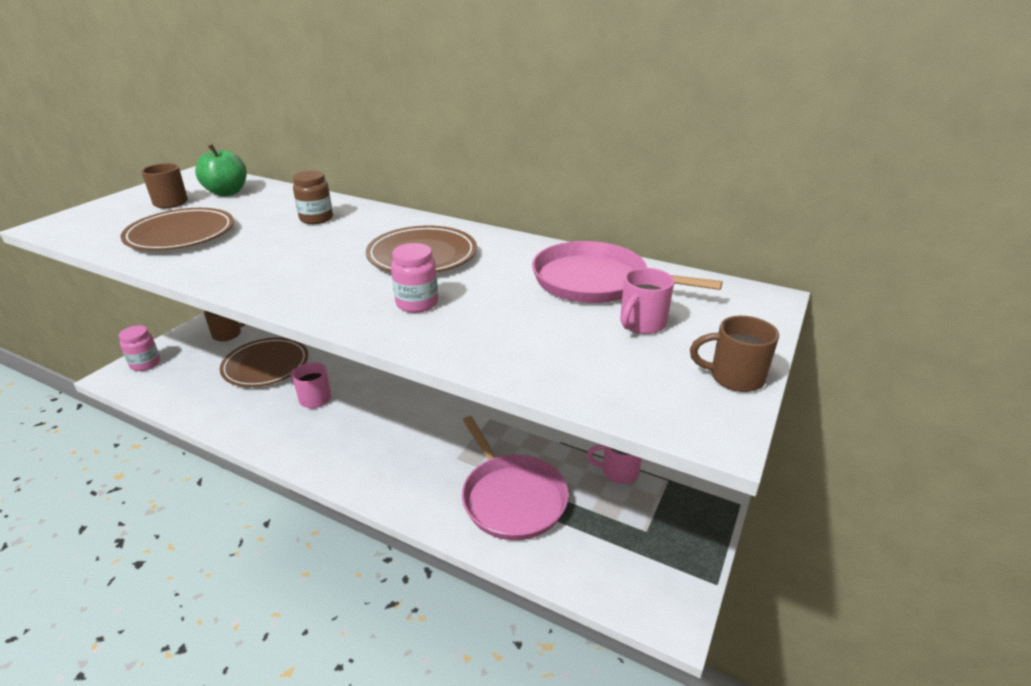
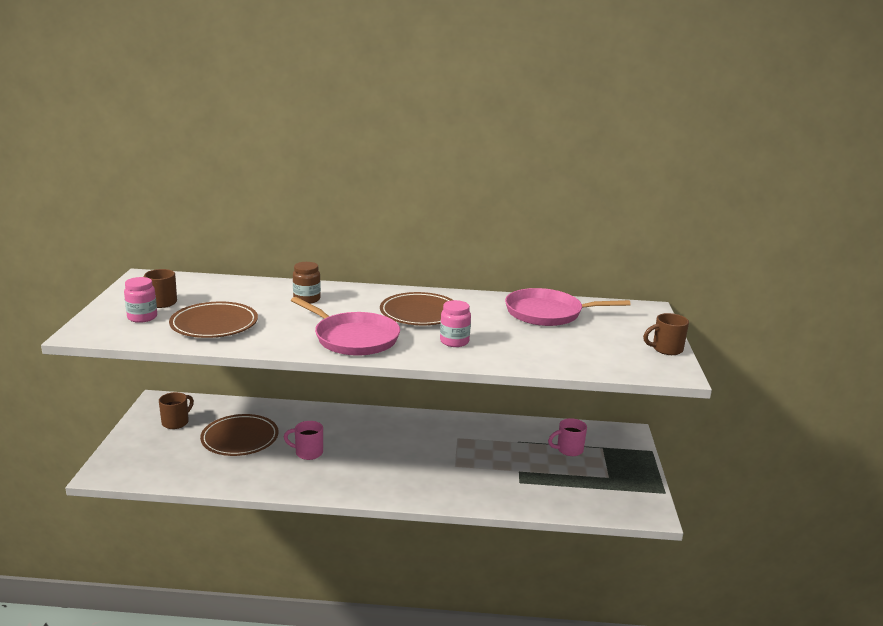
camera: 25 degrees left, 10 degrees down
(145, 364) = (121, 459): pink jar -> pink jar (142, 317)
(227, 192) = (199, 289): green apple -> none
(511, 498) = (512, 479): pink pan -> pink pan (353, 338)
(641, 324) = (596, 332): pink mug -> none

